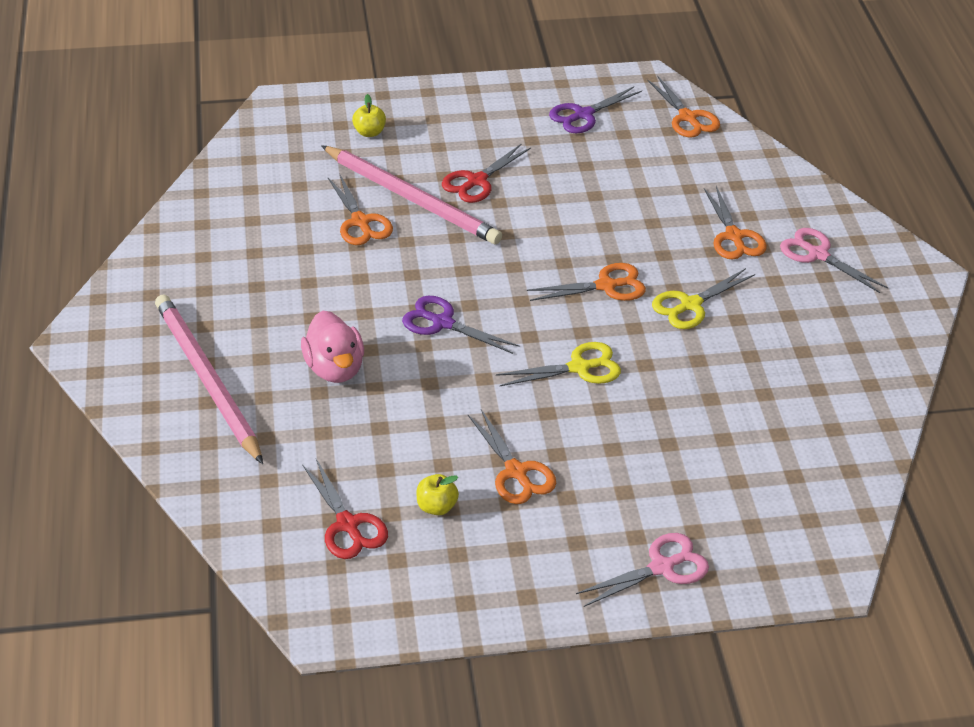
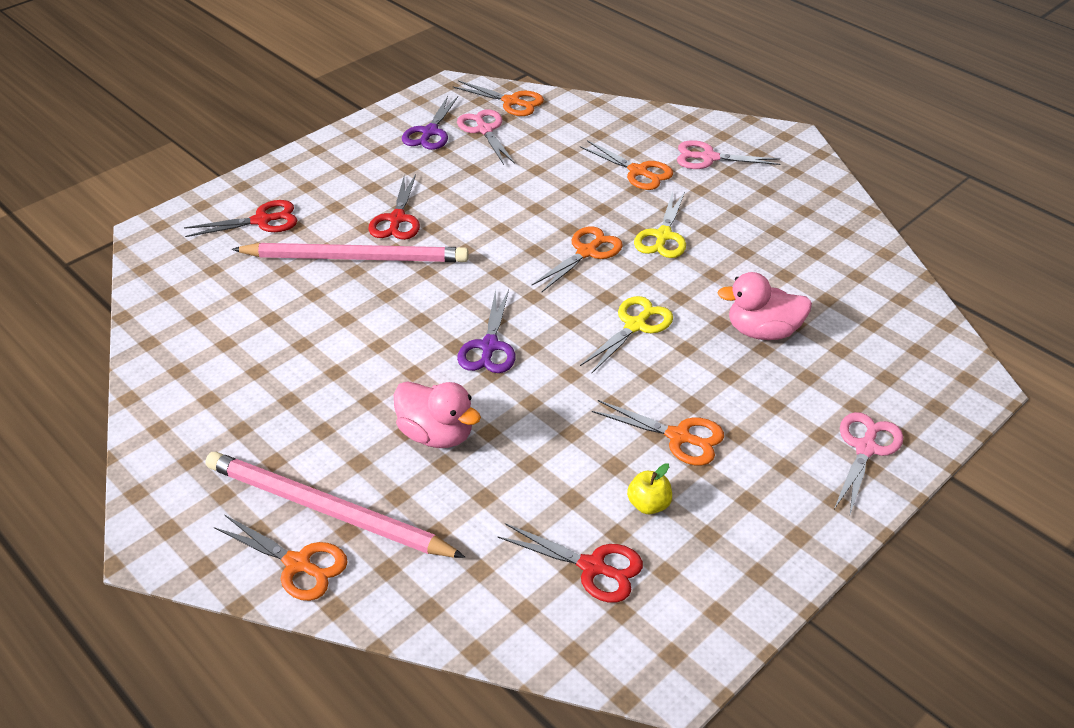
camera: 35 degrees left, 0 degrees up
(360, 222) = (330, 298): orange scissors -> orange scissors (298, 564)
(369, 132) = (262, 221): yellow apple -> red scissors
(442, 323) = (489, 346): purple scissors -> purple scissors turned 75 degrees counterclockwise
(634, 134) = (484, 130): none -> pink scissors
(685, 429) = (762, 331): none -> pink duck

